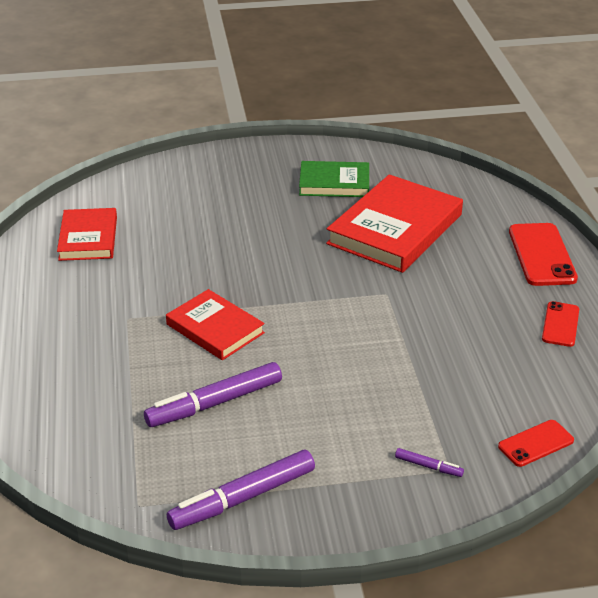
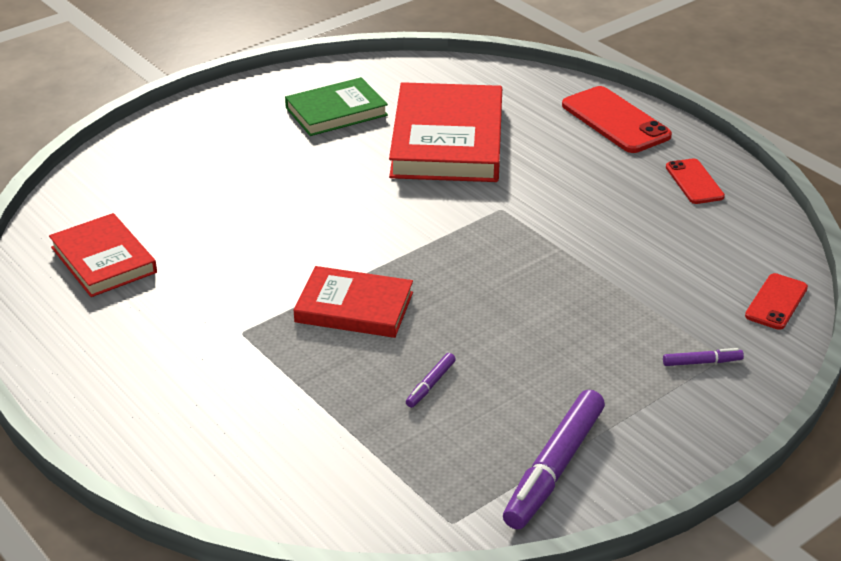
camera: 30 degrees left, 0 degrees up
(215, 403) = (430, 385): purple marker -> purple marker, size x0.45

